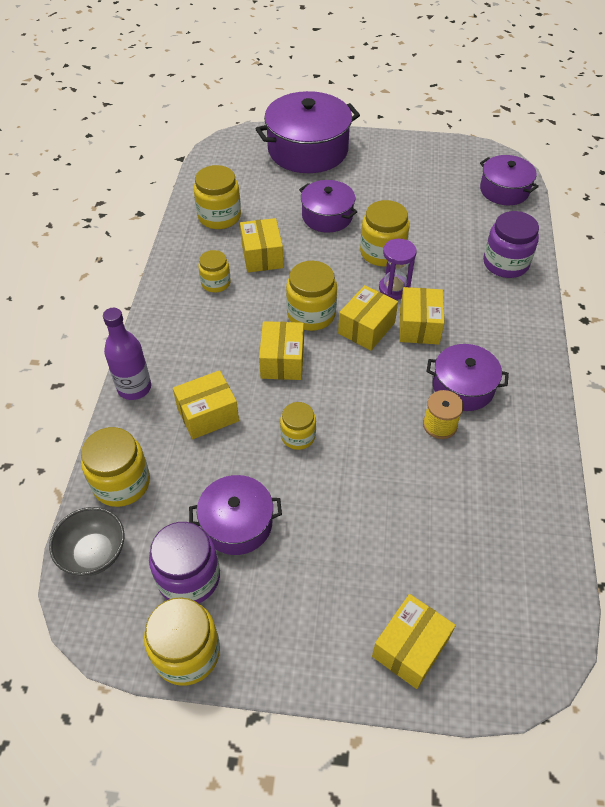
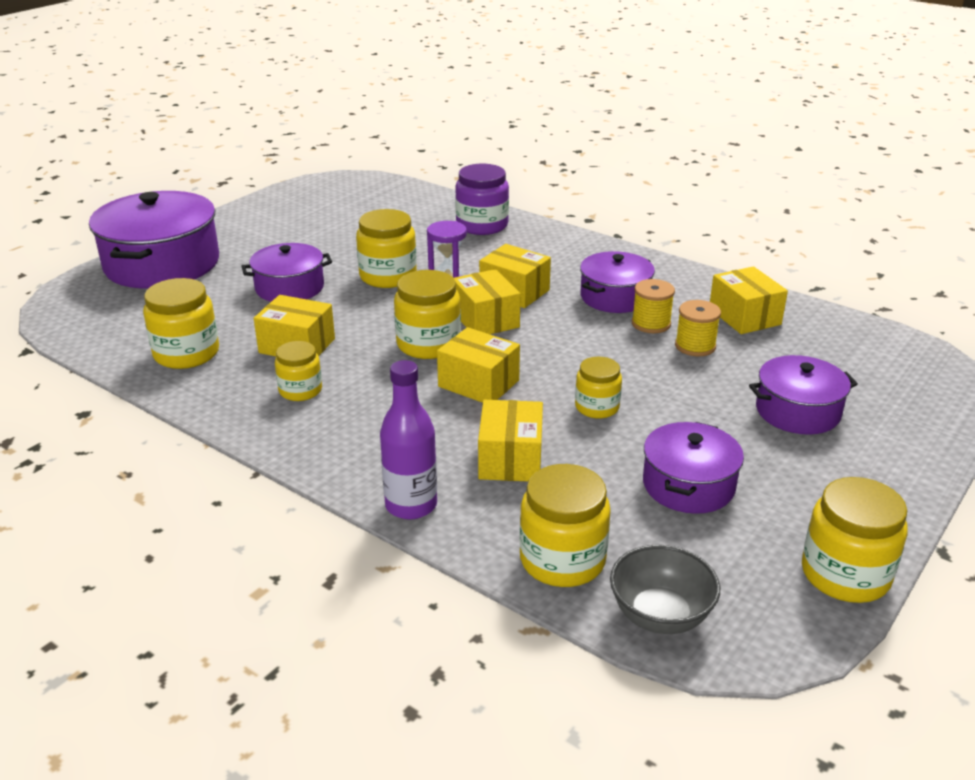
camera: 60 degrees left, 20 degrees down
(189, 577) = (742, 543): purple jar -> none
(410, 647) = (899, 425): yellow box -> yellow box (744, 316)
(428, 465) = (695, 346): none -> yellow spool
(504, 190) = (385, 193): purple pot -> purple pot (797, 411)

